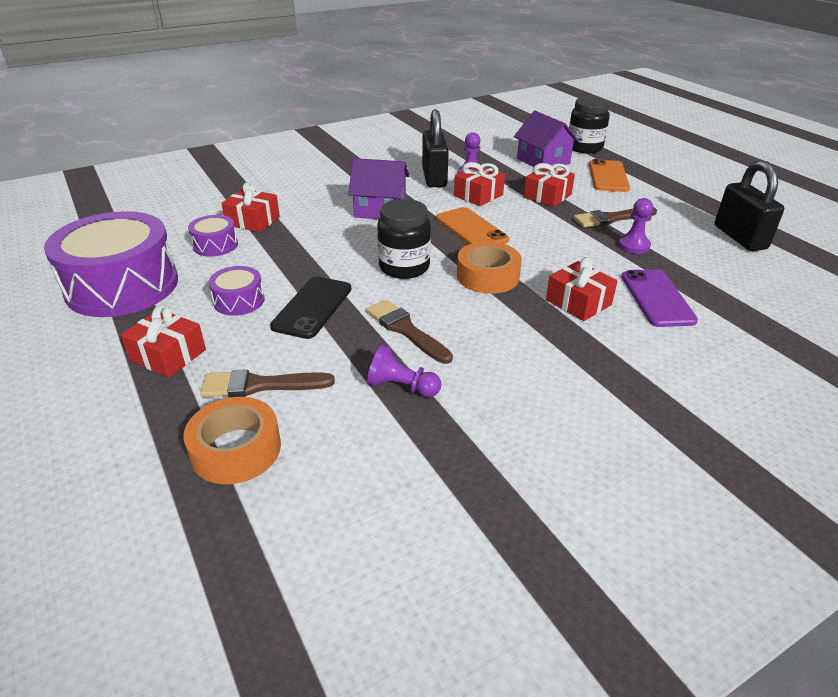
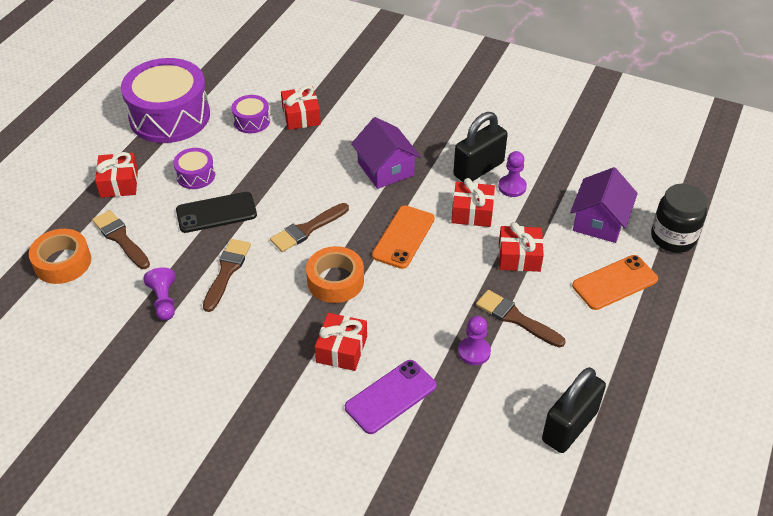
camera: 55 degrees right, 10 degrees up
(404, 267) = (307, 229): black jar -> brown brush

